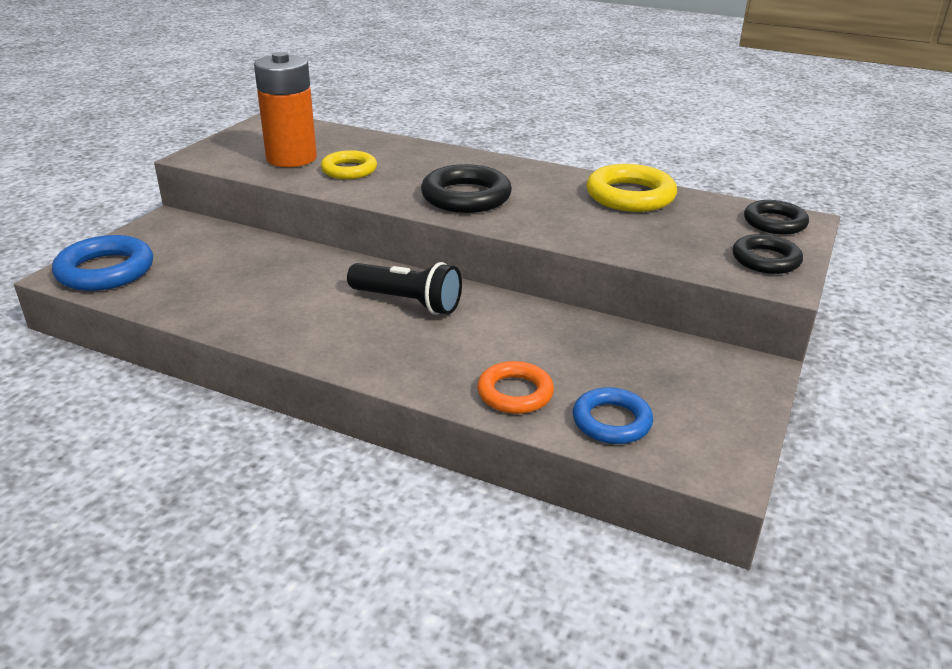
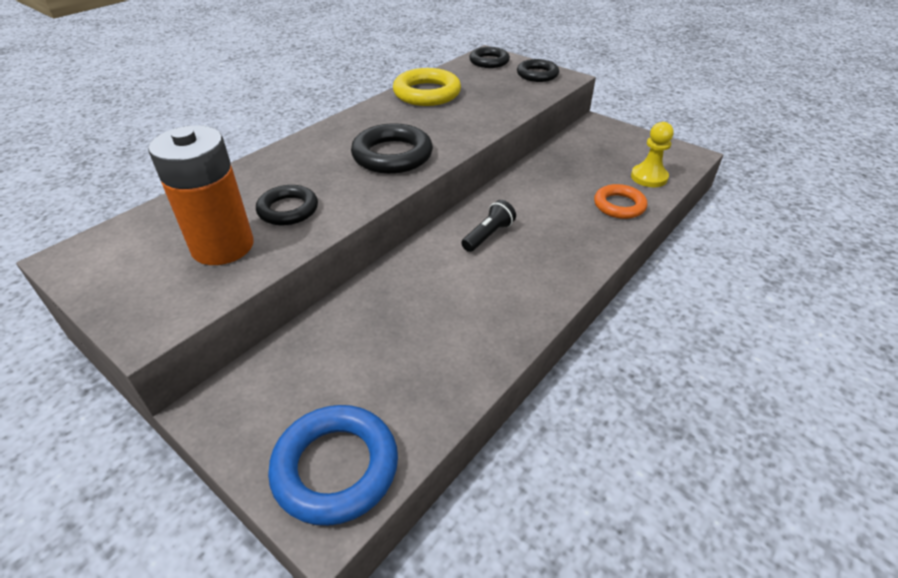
camera: 75 degrees left, 10 degrees up
(349, 170) = (288, 210): yellow ring -> black ring
(408, 302) = (488, 235): black flashlight -> black flashlight, size x0.66
(611, 421) = (649, 177): blue ring -> yellow pawn

